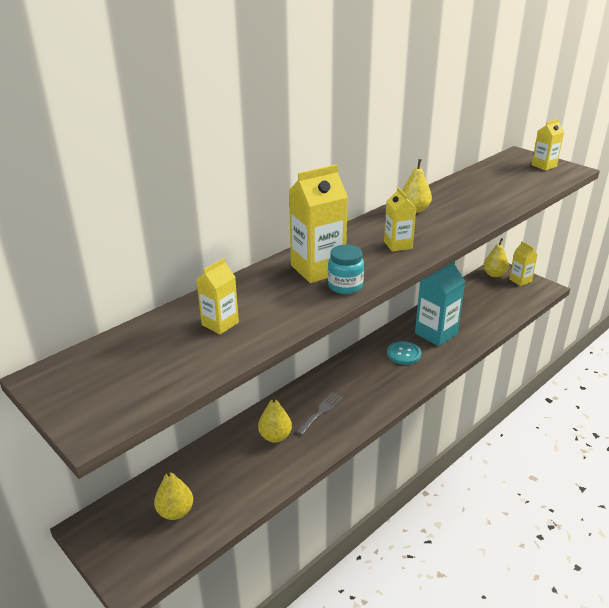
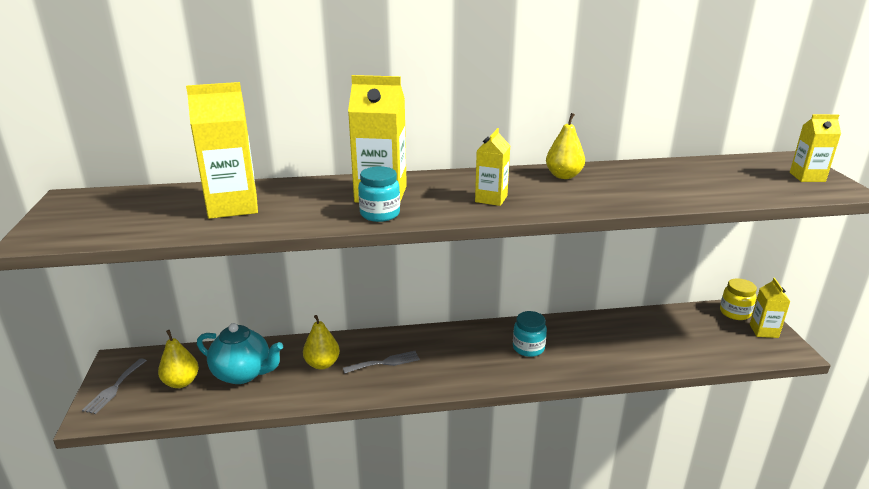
camera: 35 degrees right, 5 degrees down
(118, 550) = (114, 388): none -> grey fork
(220, 324) = (233, 206): yellow carton -> yellow carton, size x1.73
(220, 476) = (243, 373): none -> turquoise teapot
(404, 354) = (528, 348): turquoise button -> turquoise jar
(436, 333) = (587, 344): turquoise carton -> none
(494, 274) = (734, 313): yellow pear -> yellow jar

